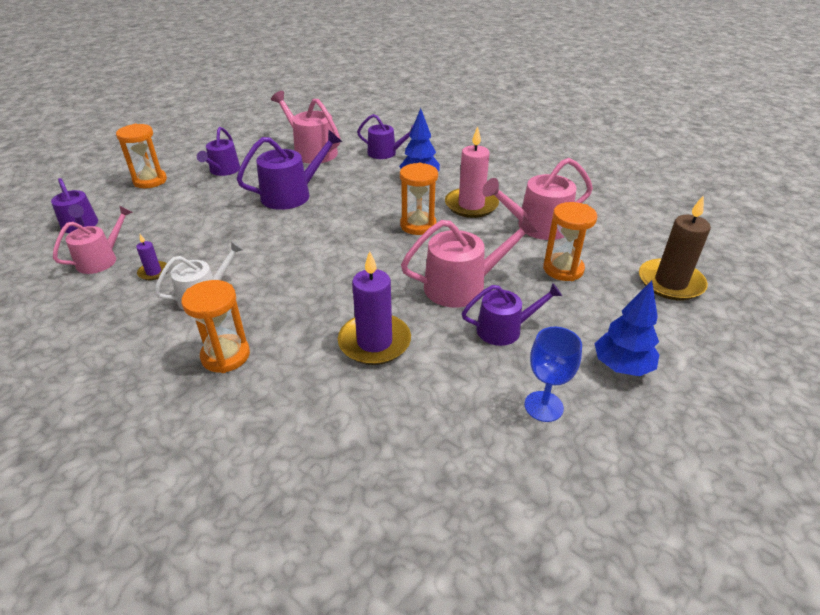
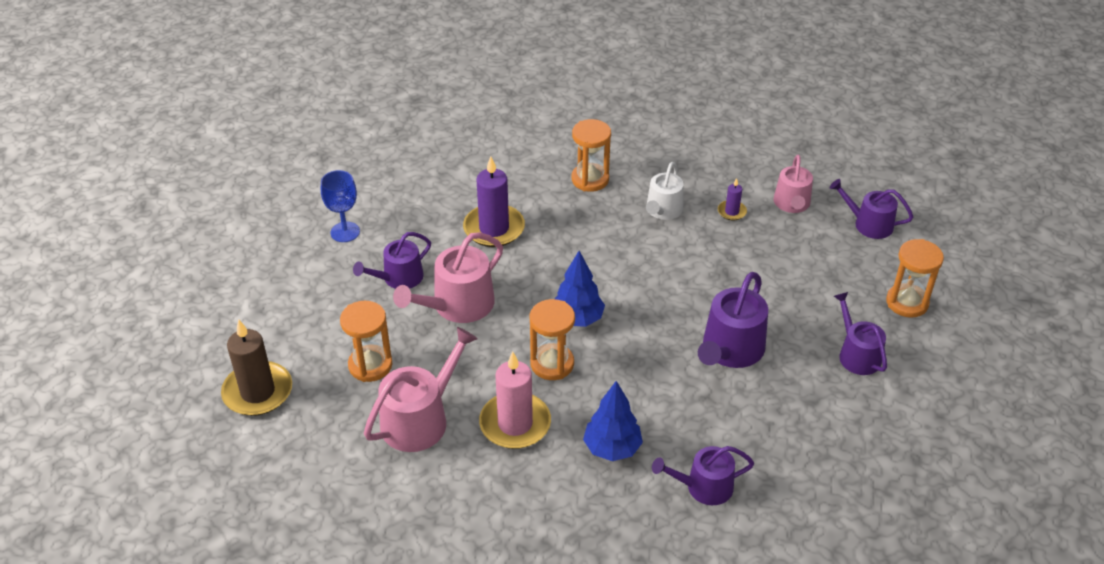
camera: 150 degrees right, 5 degrees up
(312, 151) = (802, 443): pink watering can -> none
(621, 367) = (294, 282): blue tree -> blue tree (577, 319)

